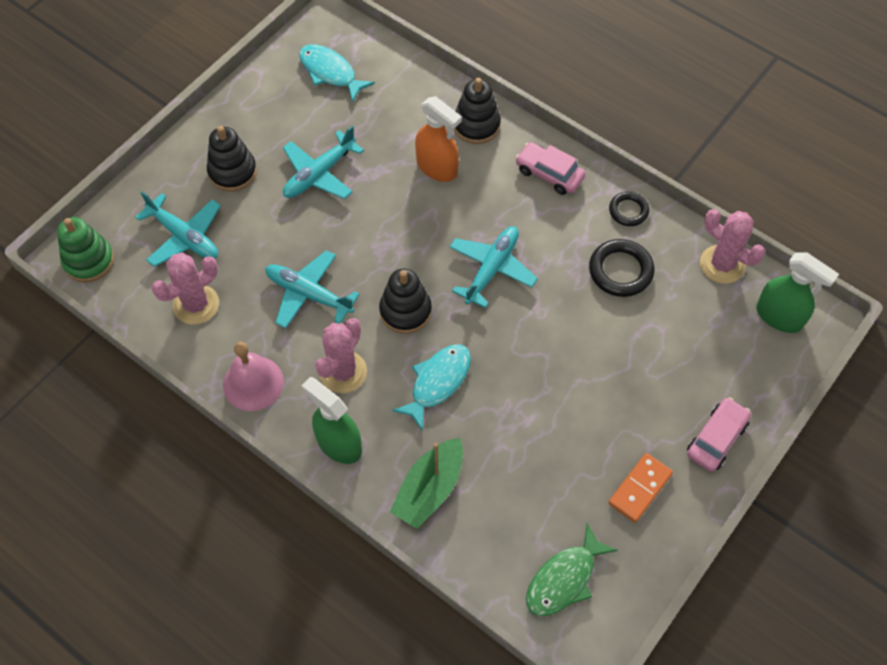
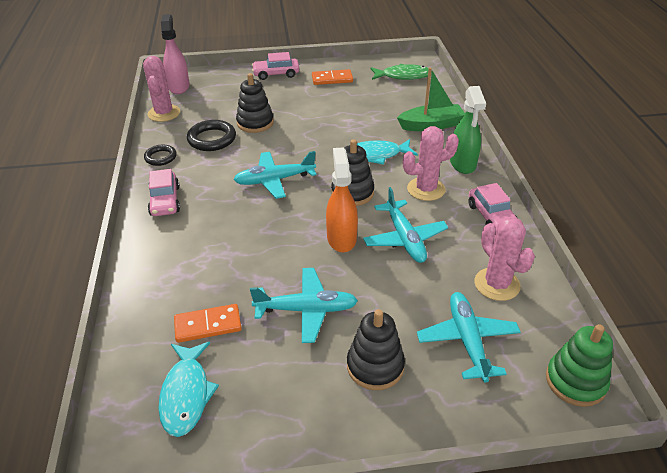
camera: 135 degrees left, 20 degrees down
(196, 305) = (497, 284): pink cactus -> pink cactus turned 60 degrees clockwise
(253, 383) = (491, 216): pink bell -> pink car
(372, 115) = (208, 325): none -> orange domino
(437, 168) = (221, 252): orange spray bottle -> orange spray bottle (341, 238)
(476, 125) = (154, 259): black stacking toy -> black stacking toy (255, 123)
(779, 316) = (179, 87): green spray bottle -> pink spray bottle

